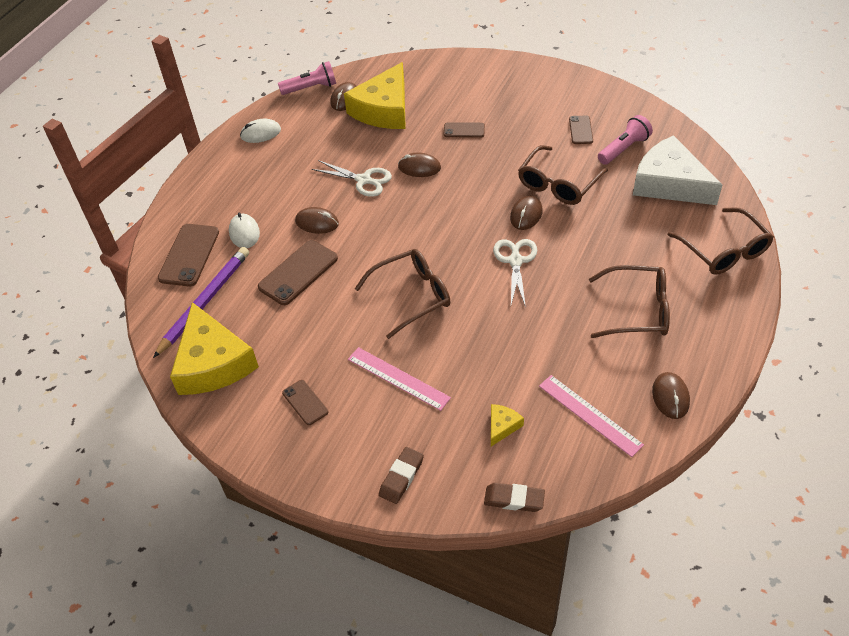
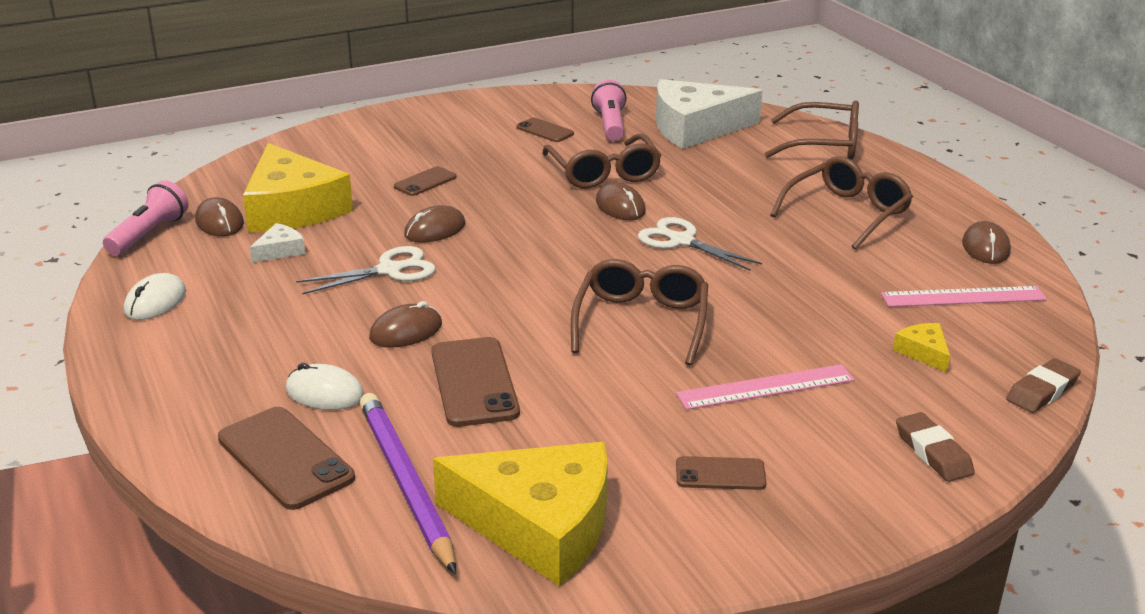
camera: 55 degrees left, 20 degrees down
(342, 135) = (280, 250): none -> white cheese
(670, 397) = (985, 247): brown mouse -> brown mouse turned 60 degrees clockwise

